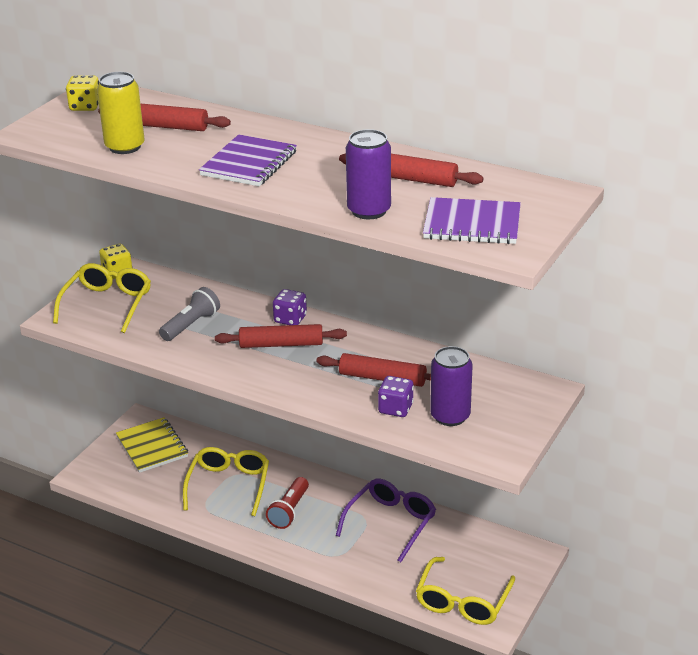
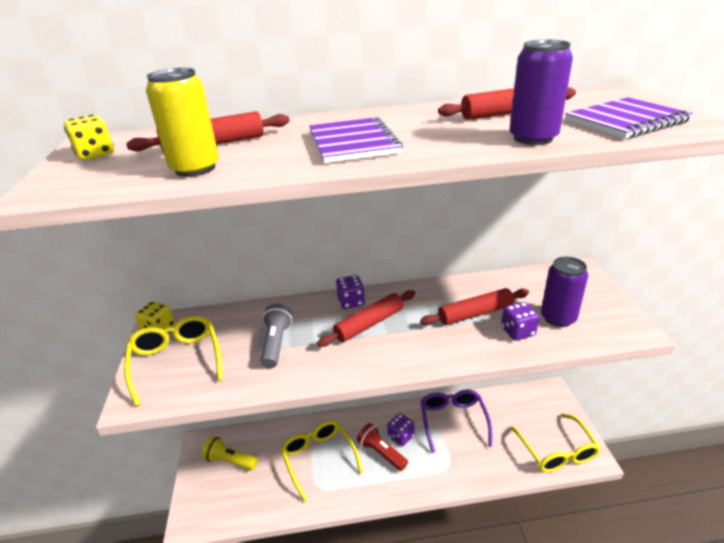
camera: 35 degrees left, 0 degrees up
(152, 447) = (230, 461): yellow notebook -> yellow flashlight
(289, 511) = (381, 453): red flashlight -> red flashlight turned 150 degrees clockwise
(323, 508) = (401, 436): none -> purple dice

